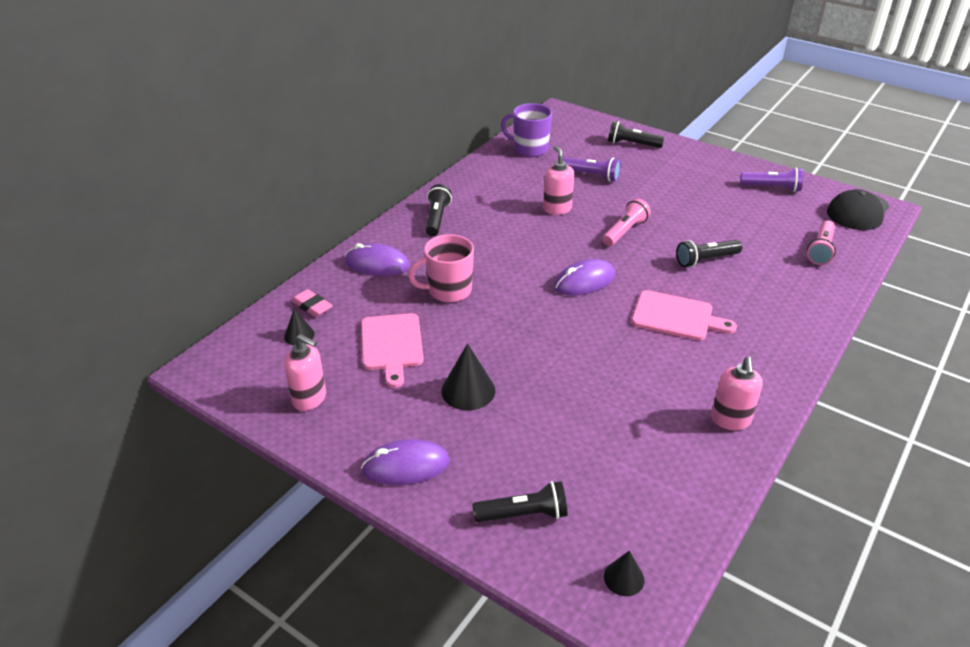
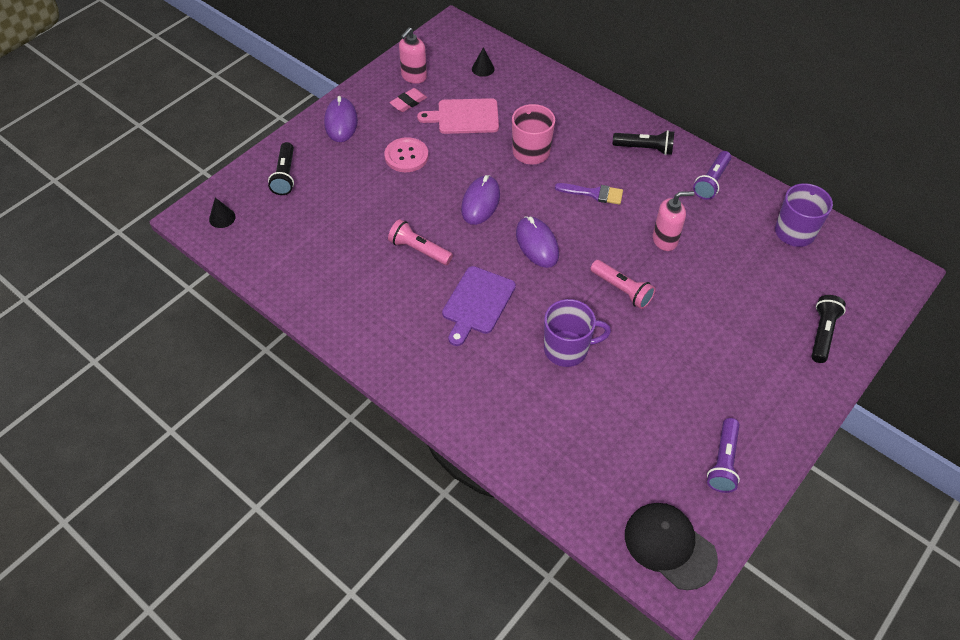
camera: 95 degrees right, 15 degrees up
(312, 306) = (517, 74): pink eraser -> pink eraser (408, 102)
(377, 264) = (572, 109): purple mouse -> purple mouse (480, 202)
(468, 390) = (406, 156): black cone -> pink button
(506, 248) = (594, 193): none -> purple brush
(592, 176) = (738, 280): purple flashlight -> purple flashlight (711, 181)
(676, 317) = (477, 303): pink cutting board -> purple cutting board
(706, 260) = (567, 349): black flashlight -> purple mug
(730, 420) = (341, 310): pink soap dispenser -> none
(820, 250) = (581, 468): pink flashlight -> pink flashlight (419, 250)

